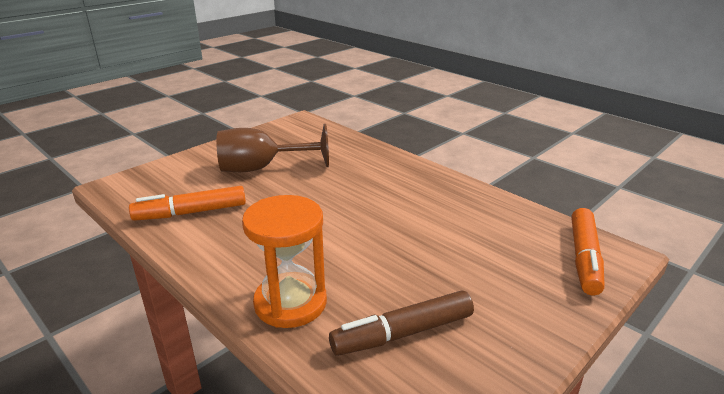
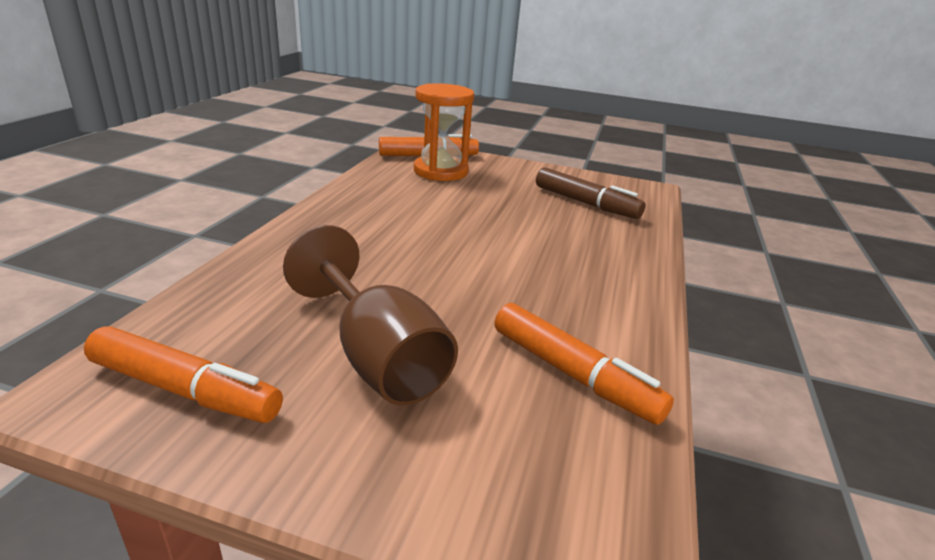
camera: 120 degrees left, 0 degrees up
(283, 134) = (184, 389): none -> orange marker
(290, 303) = (619, 248): orange hourglass -> orange hourglass (440, 171)

